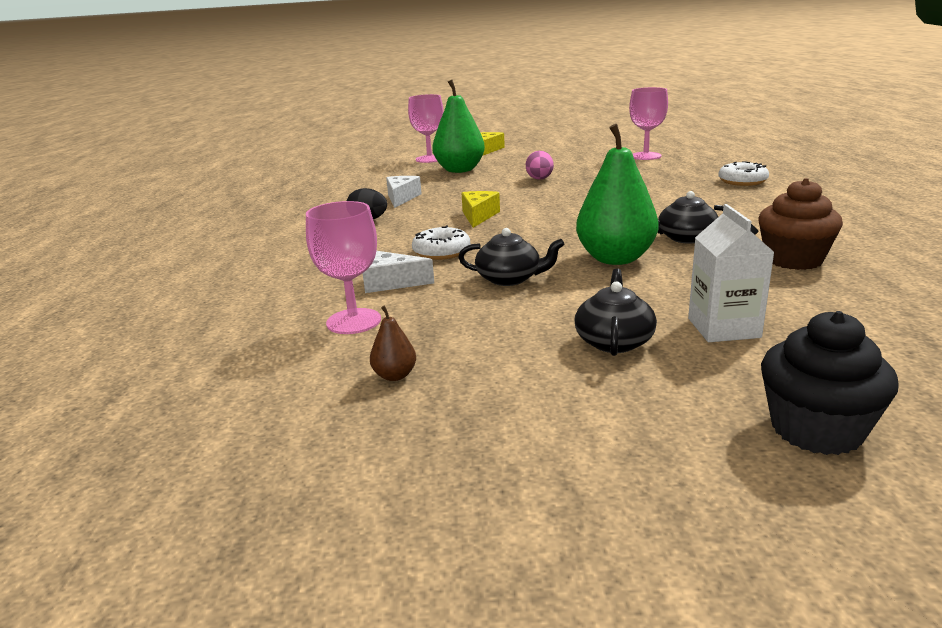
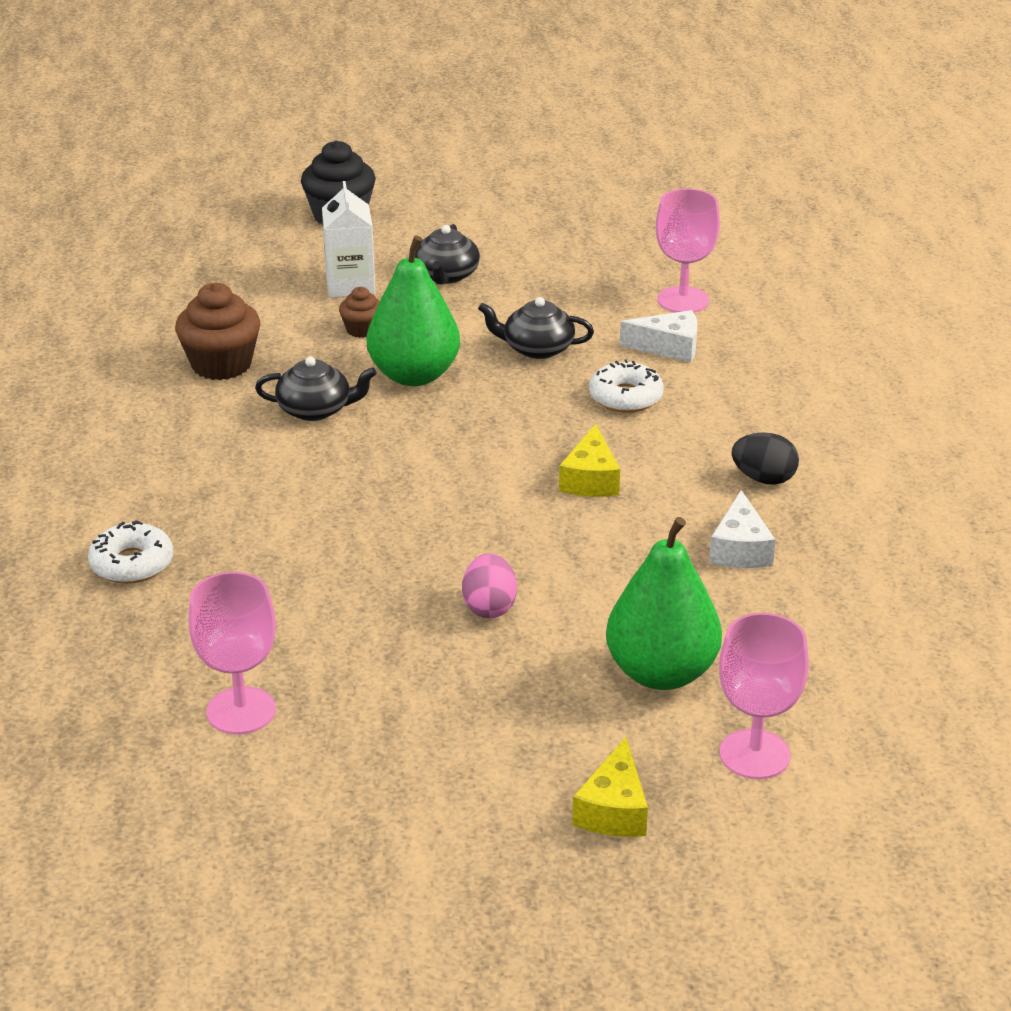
camera: 175 degrees right, 10 degrees up
(395, 375) = (622, 251): brown pear -> none
(682, 288) = (362, 329): none -> brown cupcake

